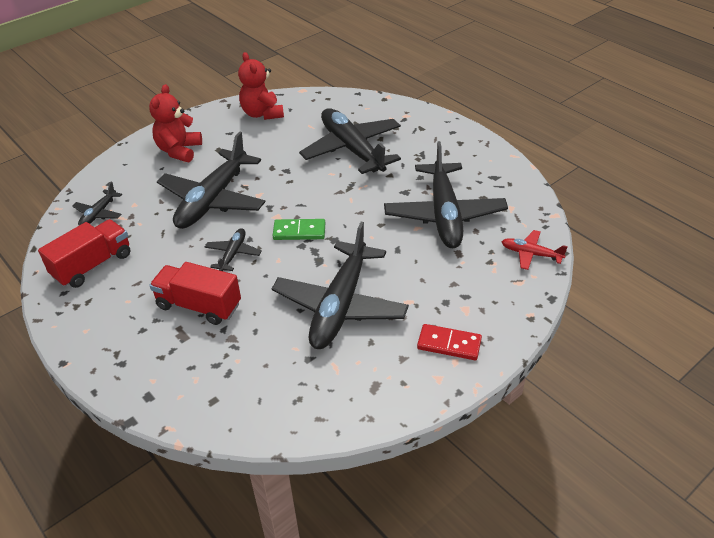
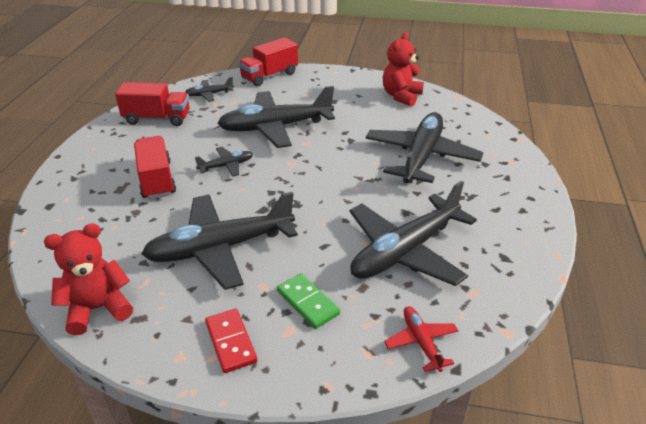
camera: 50 degrees right, 5 degrees down
(122, 163) = (269, 76): none -> red truck
(179, 151) = (310, 87): red teddy bear -> red teddy bear (98, 308)
(299, 231) = (286, 182): green domino -> green domino (308, 302)

